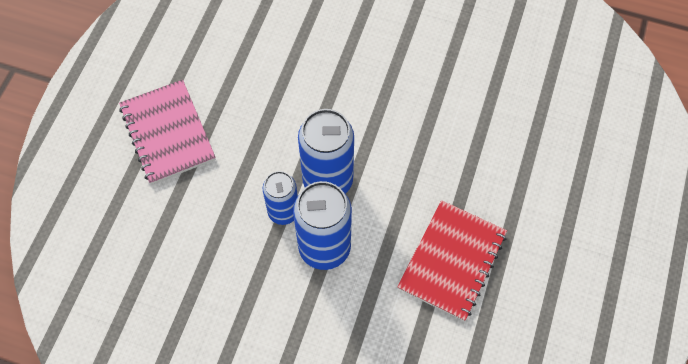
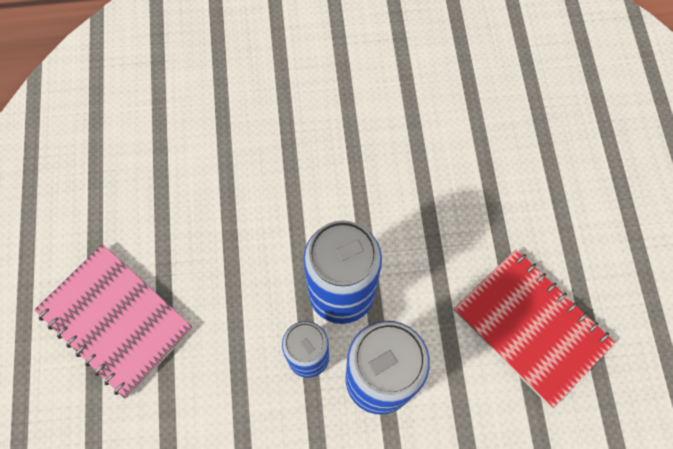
camera: 25 degrees left, 5 degrees up
(452, 261) = (531, 327): red notebook -> red notebook turned 45 degrees counterclockwise

